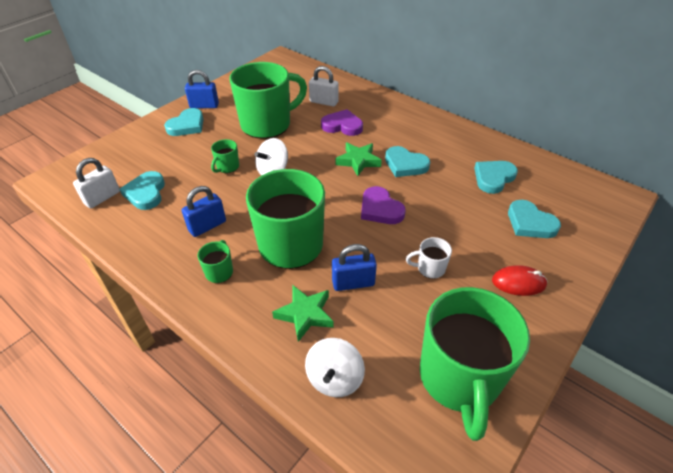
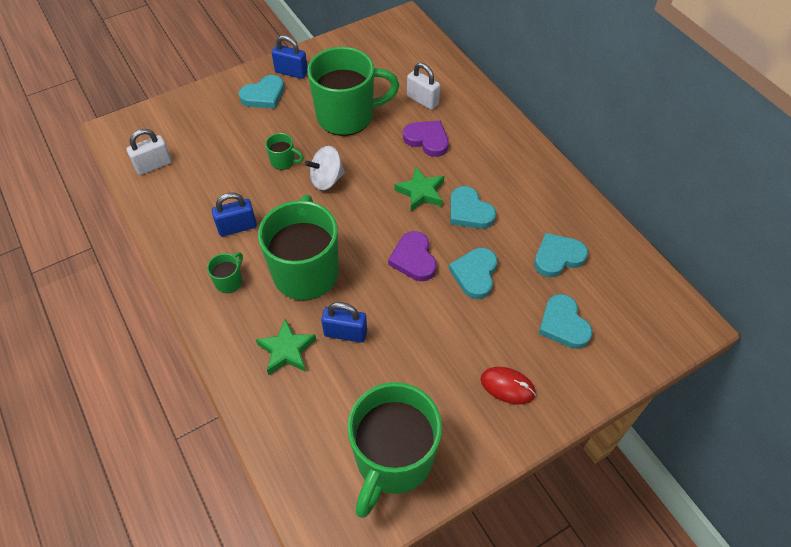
camera: 20 degrees right, 10 degrees up
(146, 193) = (195, 171): turquoise heart -> turquoise heart (475, 274)
(227, 167) = (283, 161): green mug -> green mug turned 120 degrees counterclockwise
(334, 378) = (284, 420): white spinning top -> none
(430, 268) = (427, 342): white mug -> none

